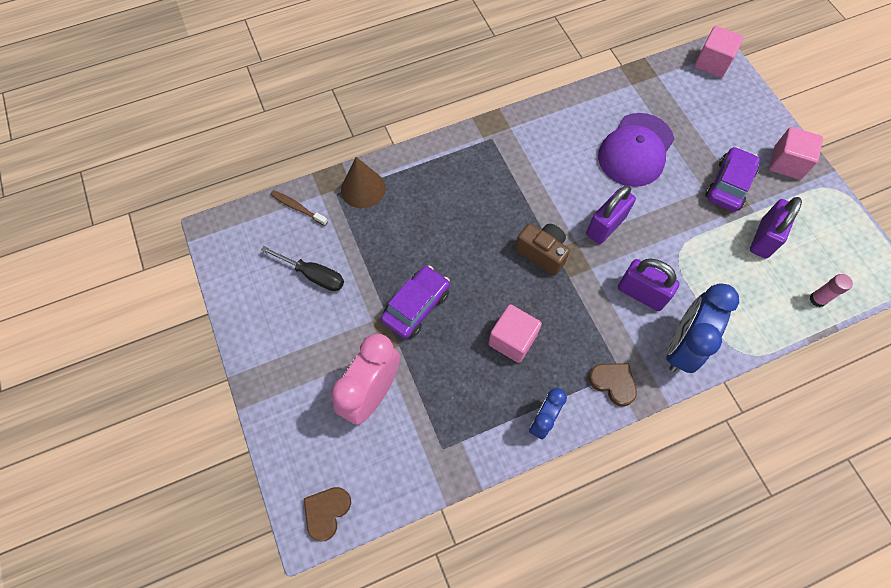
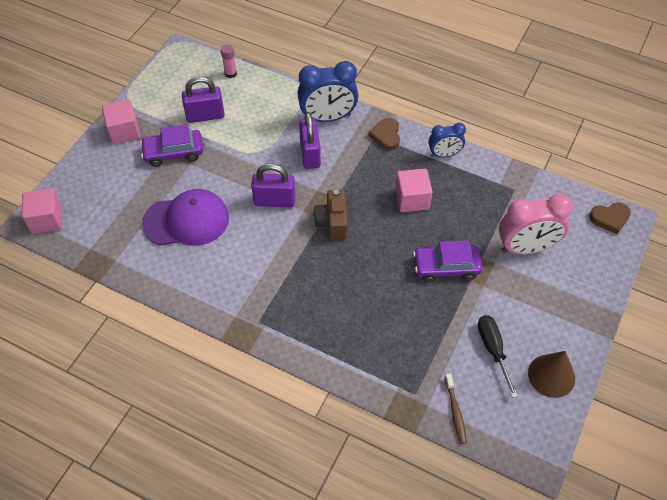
camera: 130 degrees left, 10 degrees down
(363, 189) = (392, 377): brown cone -> brown cone (551, 375)

